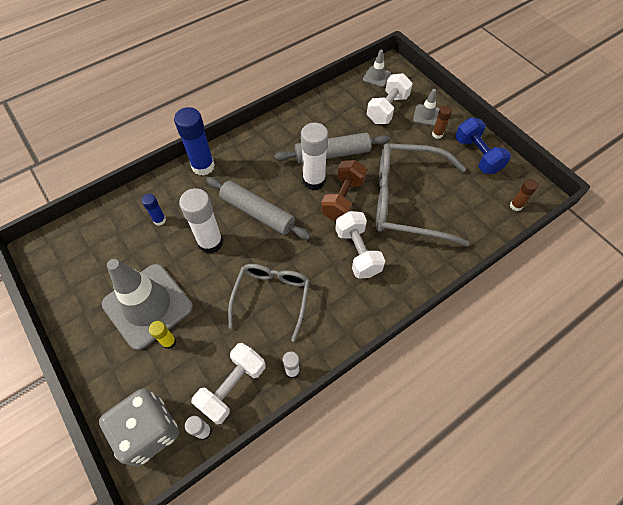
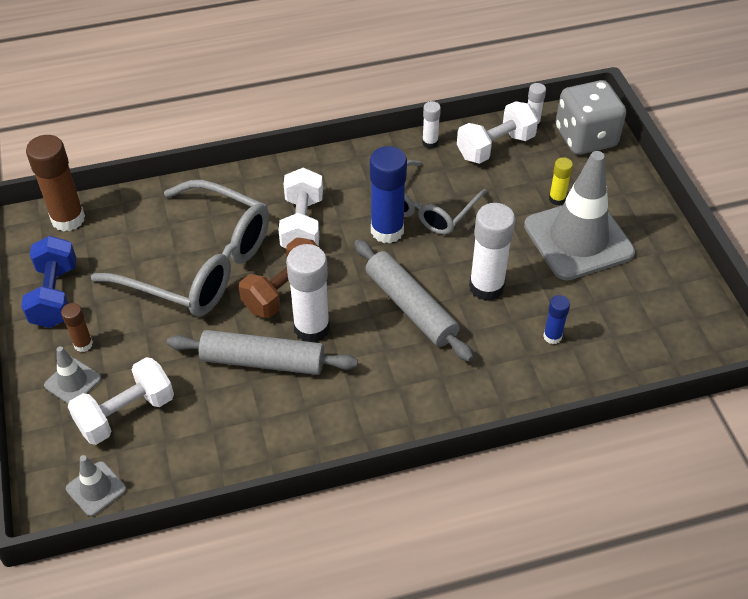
camera: 160 degrees left, 10 degrees down
(203, 166) = (472, 401): blue glue stick -> blue glue stick (387, 231)
(515, 206) = (68, 219): brown glue stick -> brown glue stick, size x1.95

